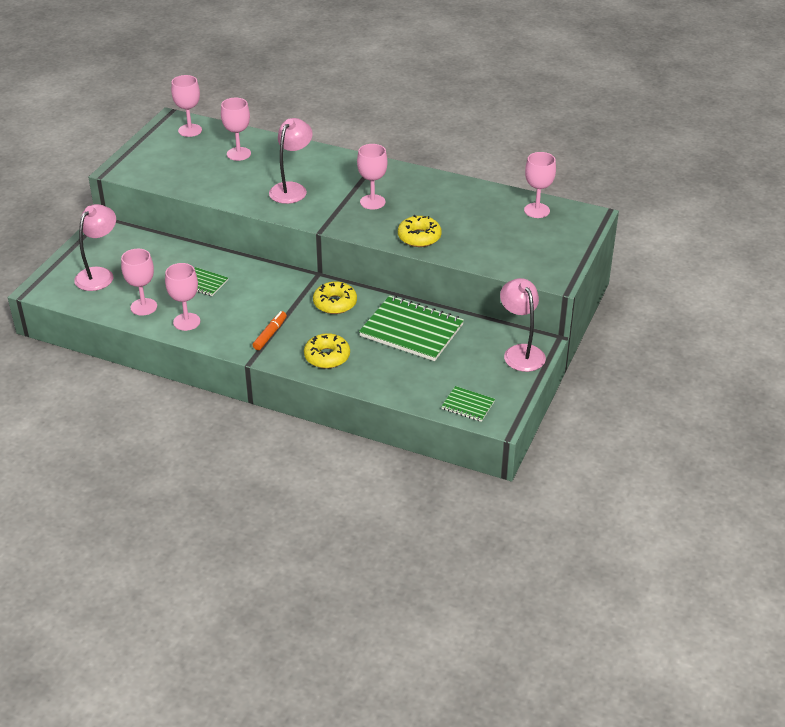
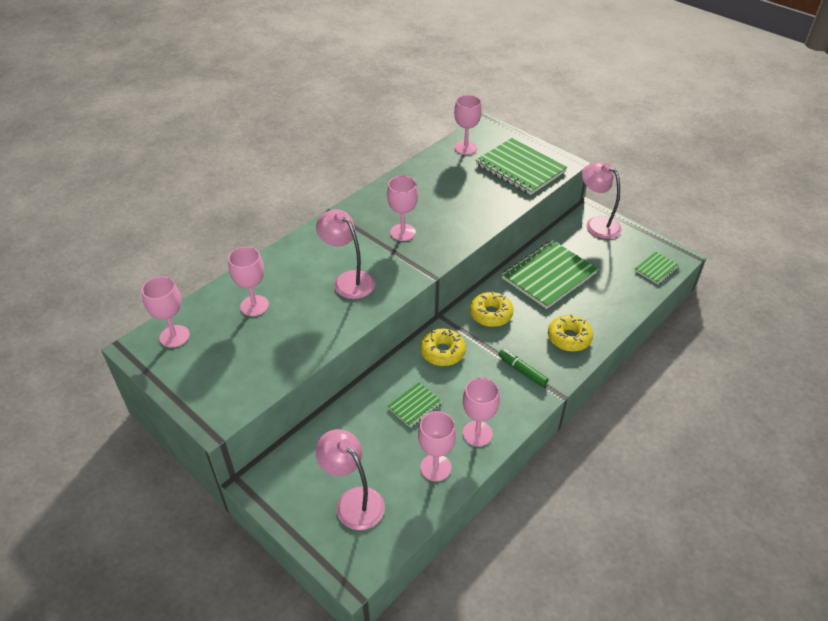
camera: 70 degrees left, 5 degrees up
(270, 334) = (522, 370): orange marker -> green marker
(419, 237) = (474, 218): yellow donut -> yellow donut (442, 352)
(520, 352) = (597, 224): pink lamp -> pink lamp turned 45 degrees clockwise
(524, 251) = (520, 168): none -> green notebook

